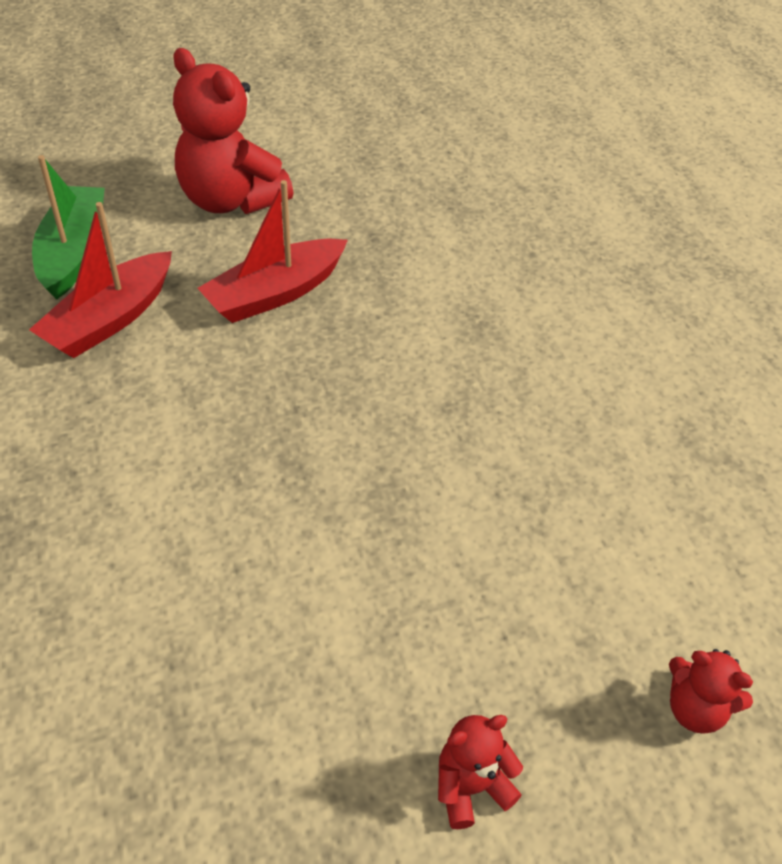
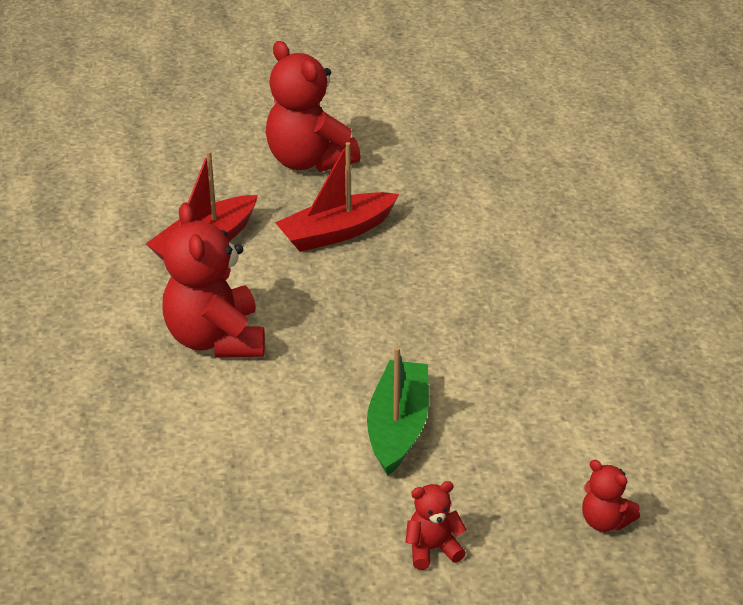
camera: 10 degrees right, 10 degrees down
(74, 252) = (179, 193): green boat -> green boat (398, 427)
(133, 460) = (216, 339): none -> red teddy bear

